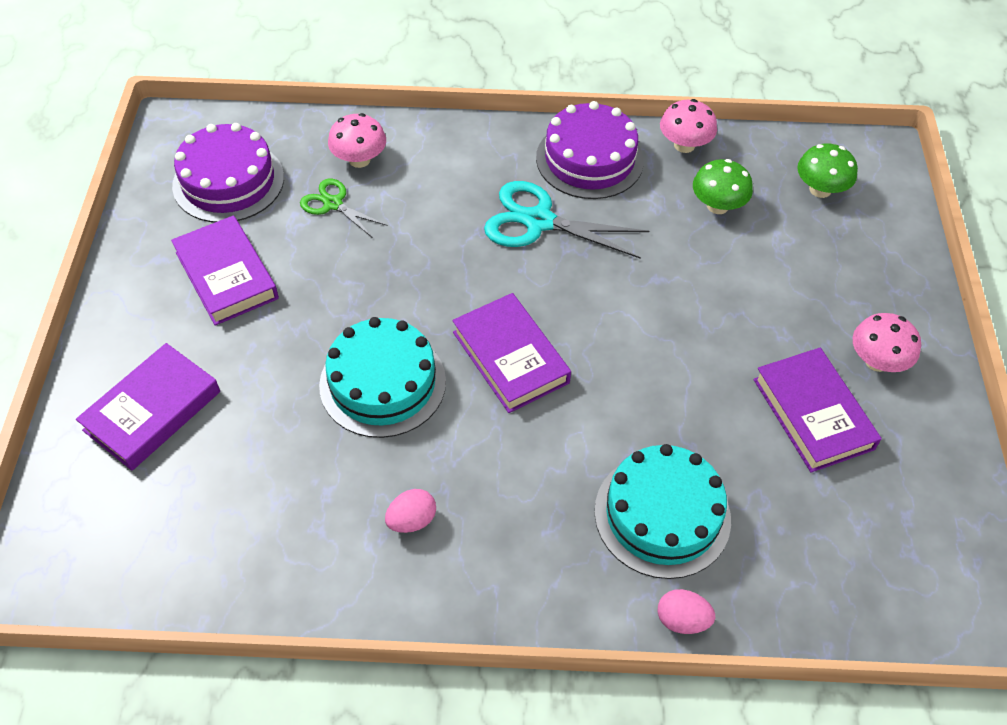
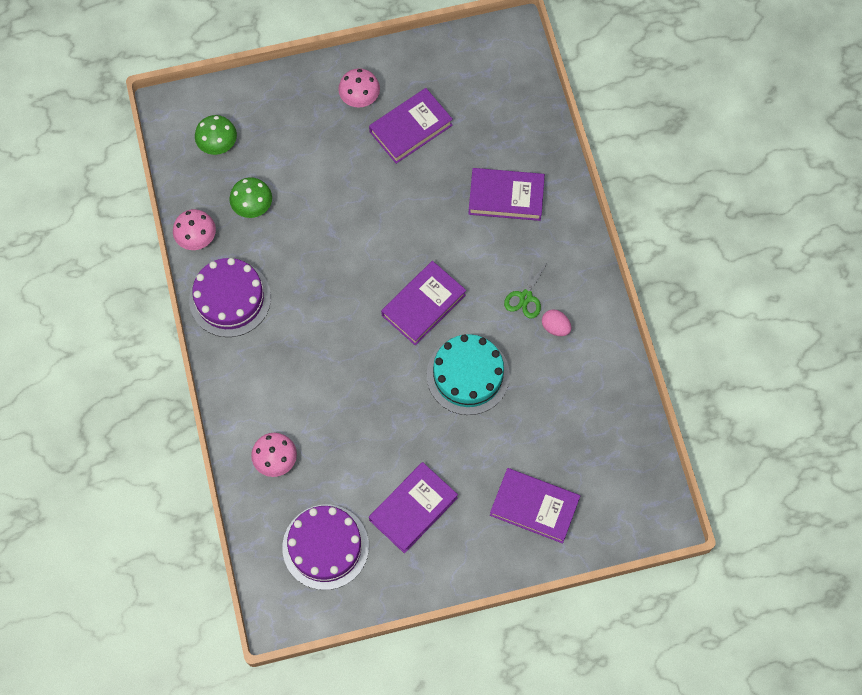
camera: 105 degrees left, 15 degrees up
(333, 204) = (325, 462): green scissors -> green scissors (525, 297)
(538, 221) = (301, 318): turquoise scissors -> none
(662, 515) = (506, 197): turquoise cake -> purple book
(682, 620) = (565, 176): pink egg -> none

